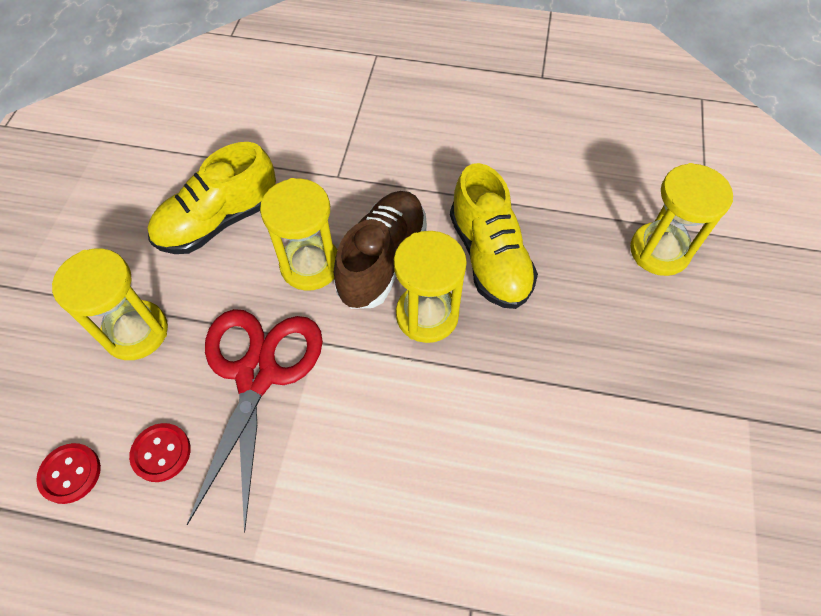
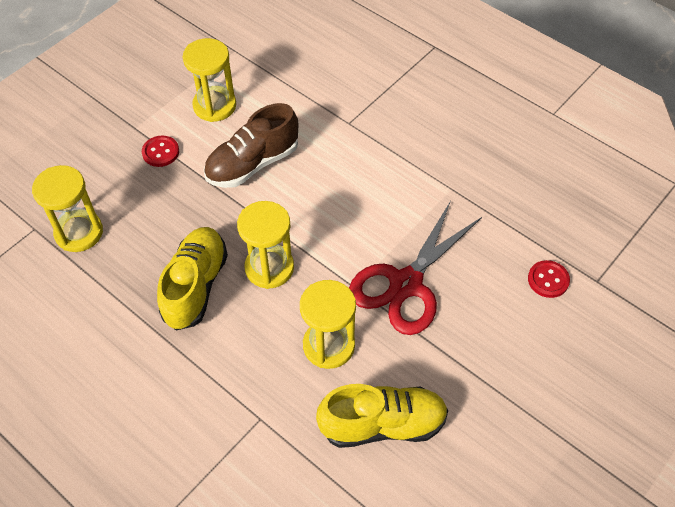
camera: 150 degrees left, 5 degrees down
(136, 332) = (481, 356): yellow hourglass -> yellow hourglass (214, 106)
(161, 453) = (486, 265): red button -> red button (160, 152)
(382, 260) = (273, 322): brown shoe -> brown shoe (252, 164)

